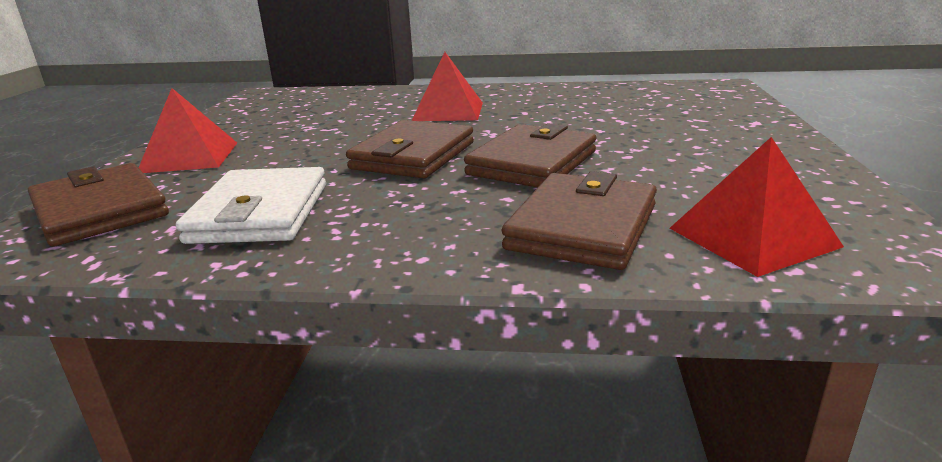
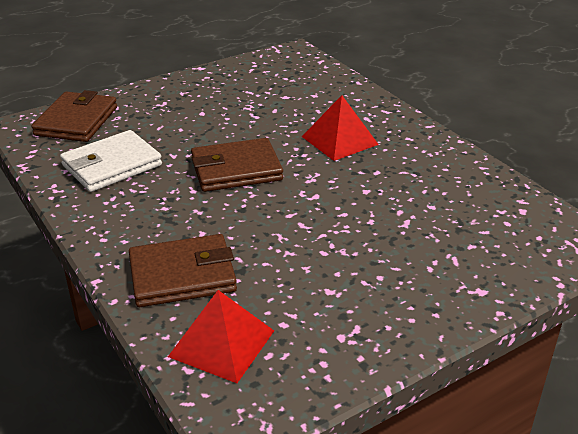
camera: 50 degrees right, 10 degrees up
(190, 157) = (161, 100): red pyramid -> none
(532, 163) = (268, 219): brown wallet -> none

